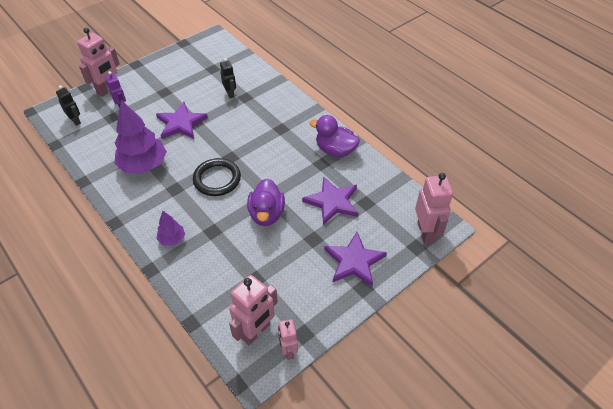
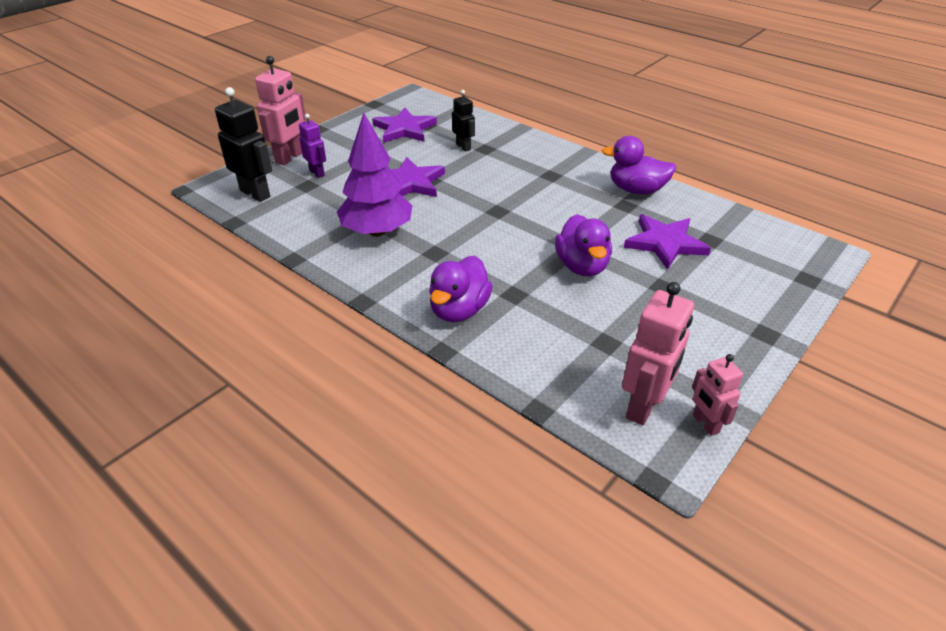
camera: 10 degrees left, 10 degrees down
(76, 121) = (255, 193): black robot -> black robot, size x1.67
(172, 239) = (459, 310): purple tree -> purple duck
(217, 179) = (491, 236): black ring -> none
(354, 261) = (735, 304): purple star -> purple star (404, 129)
(426, 232) = (809, 262): pink robot -> none

